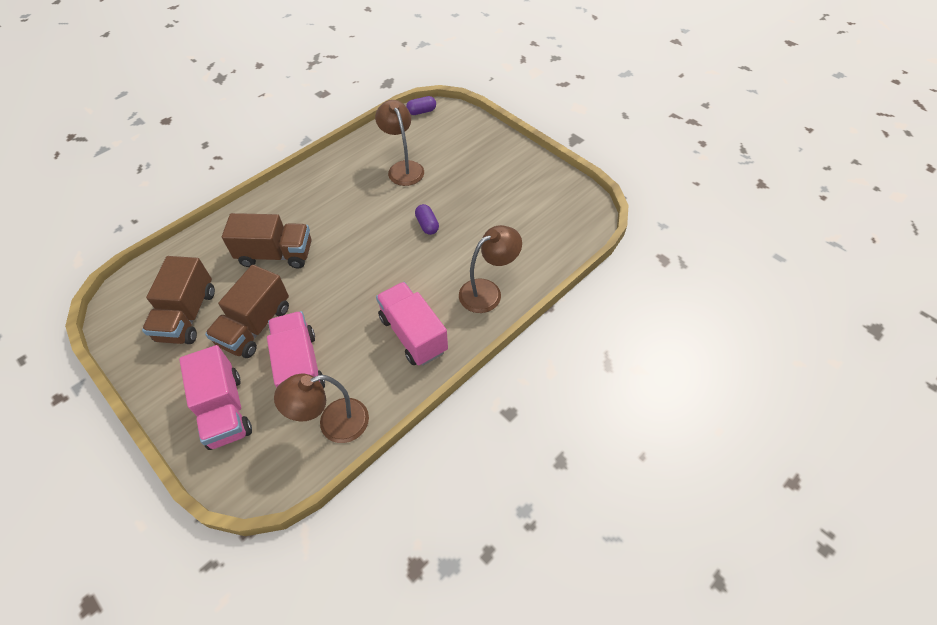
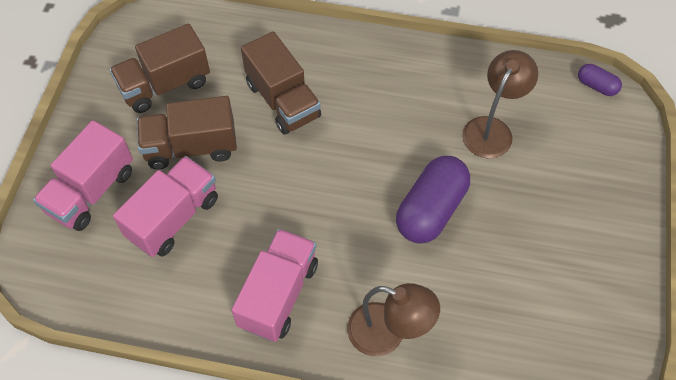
camera: 55 degrees right, 5 degrees up
(333, 424) = (132, 292): brown lamp -> none
(427, 225) = (430, 210): purple capsule -> purple capsule, size x2.04

